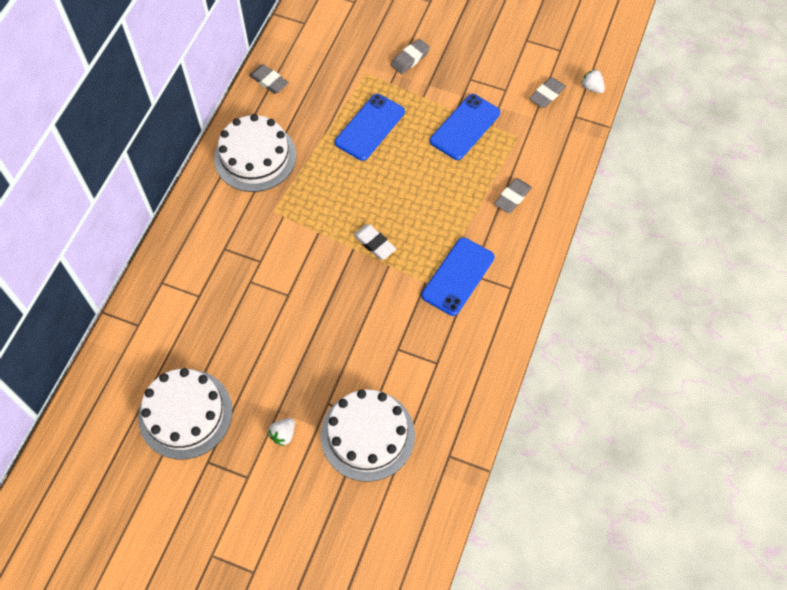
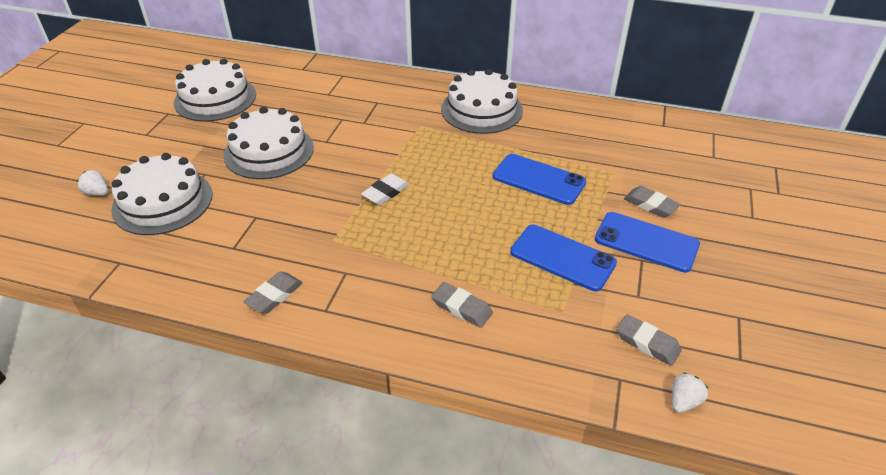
camera: 85 degrees right, 20 degrees down
(269, 81) = (576, 110): grey eraser -> grey eraser (274, 295)
(283, 434) = (180, 150): white strawberry -> white strawberry (97, 193)
(297, 346) = (269, 151): none -> white cake
(458, 276) = (343, 260): blue phone -> blue phone (646, 242)

